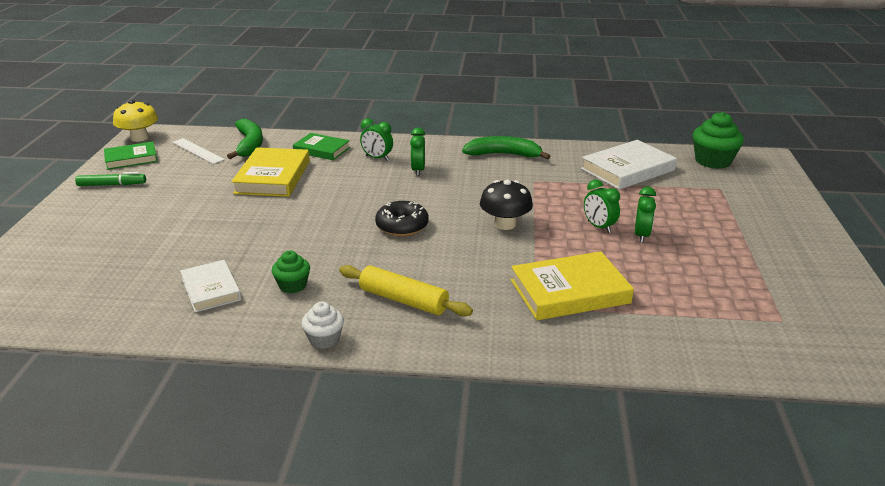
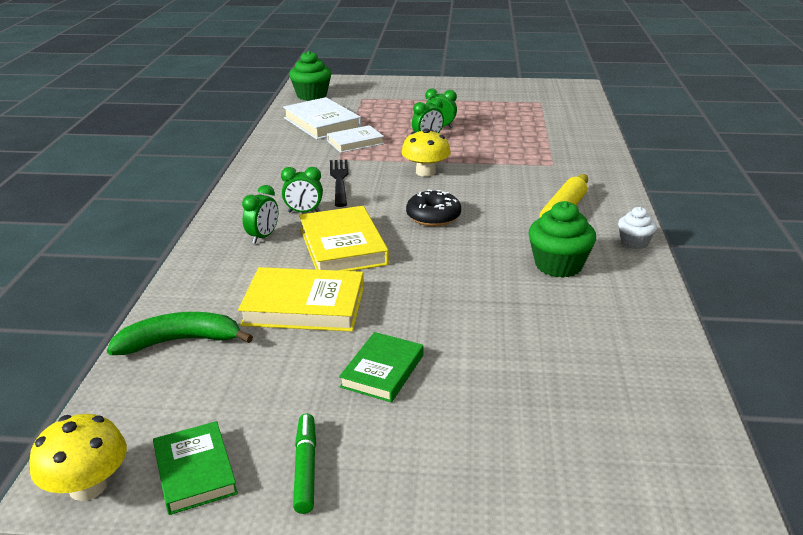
camera: 90 degrees left, 0 degrees up
(197, 151) = (186, 392): white ruler -> none
(211, 289) = (582, 312): white book -> white book (355, 142)
(293, 285) = (558, 265): green cupcake -> green cupcake, size x1.69
(322, 150) = (223, 277): green book -> green book (382, 371)
(482, 182) = (339, 180): none -> black fork
(503, 155) = (274, 170): green banana -> none
(505, 224) = (425, 172): black mushroom -> yellow mushroom
(569, 291) = (527, 153): yellow book -> yellow book (342, 246)

